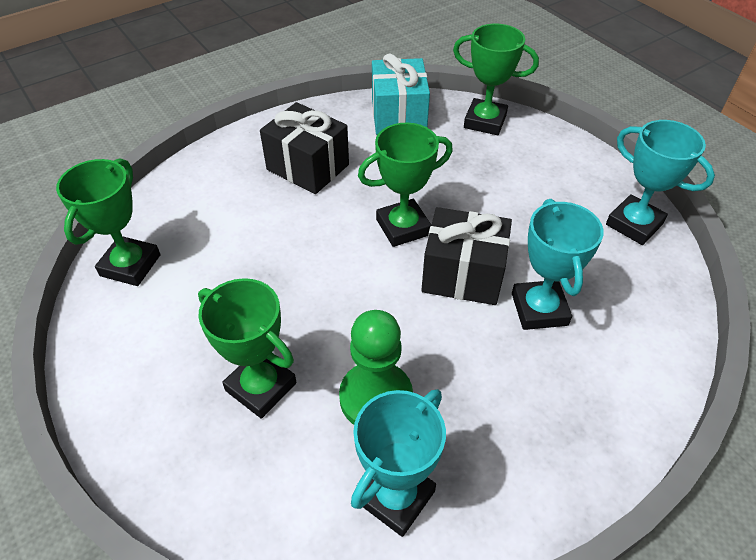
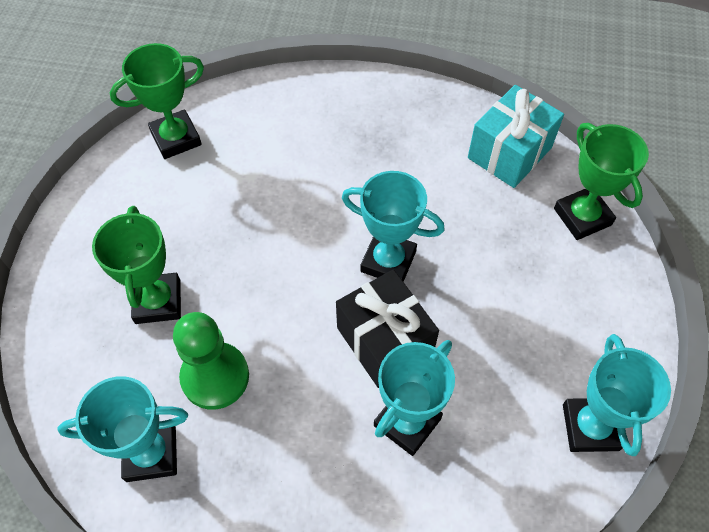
camera: 45 degrees right, 10 degrees up
(308, 167) = (378, 148): black gift -> none
(403, 227) = (388, 261): green trophy -> turquoise trophy

